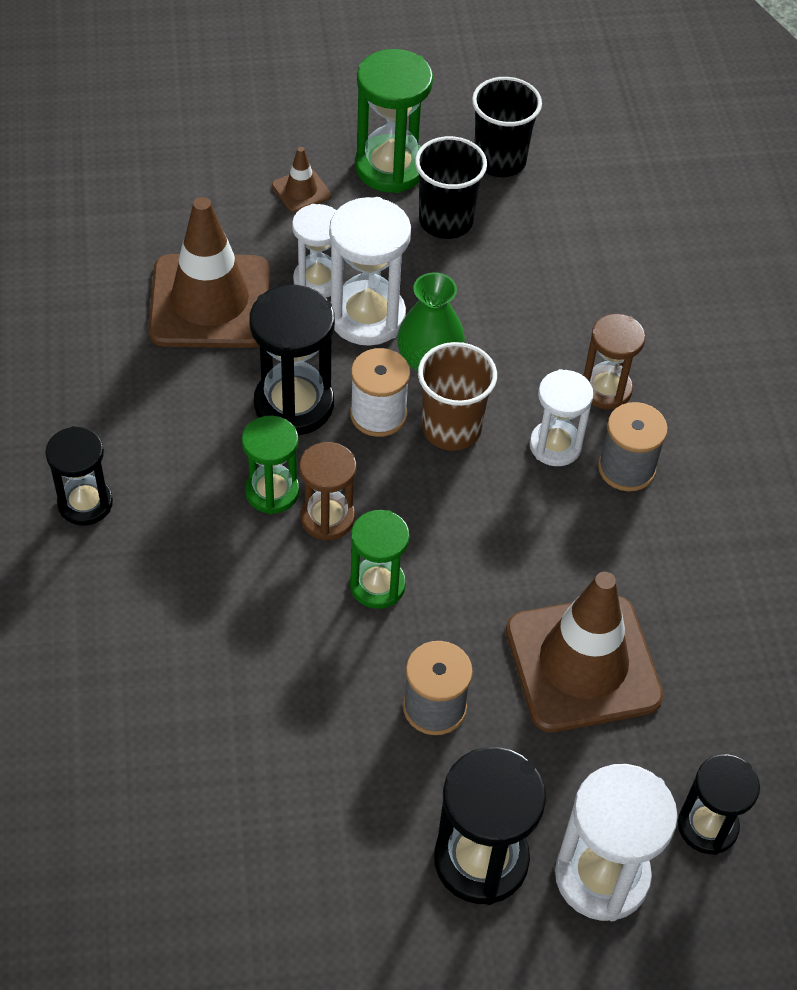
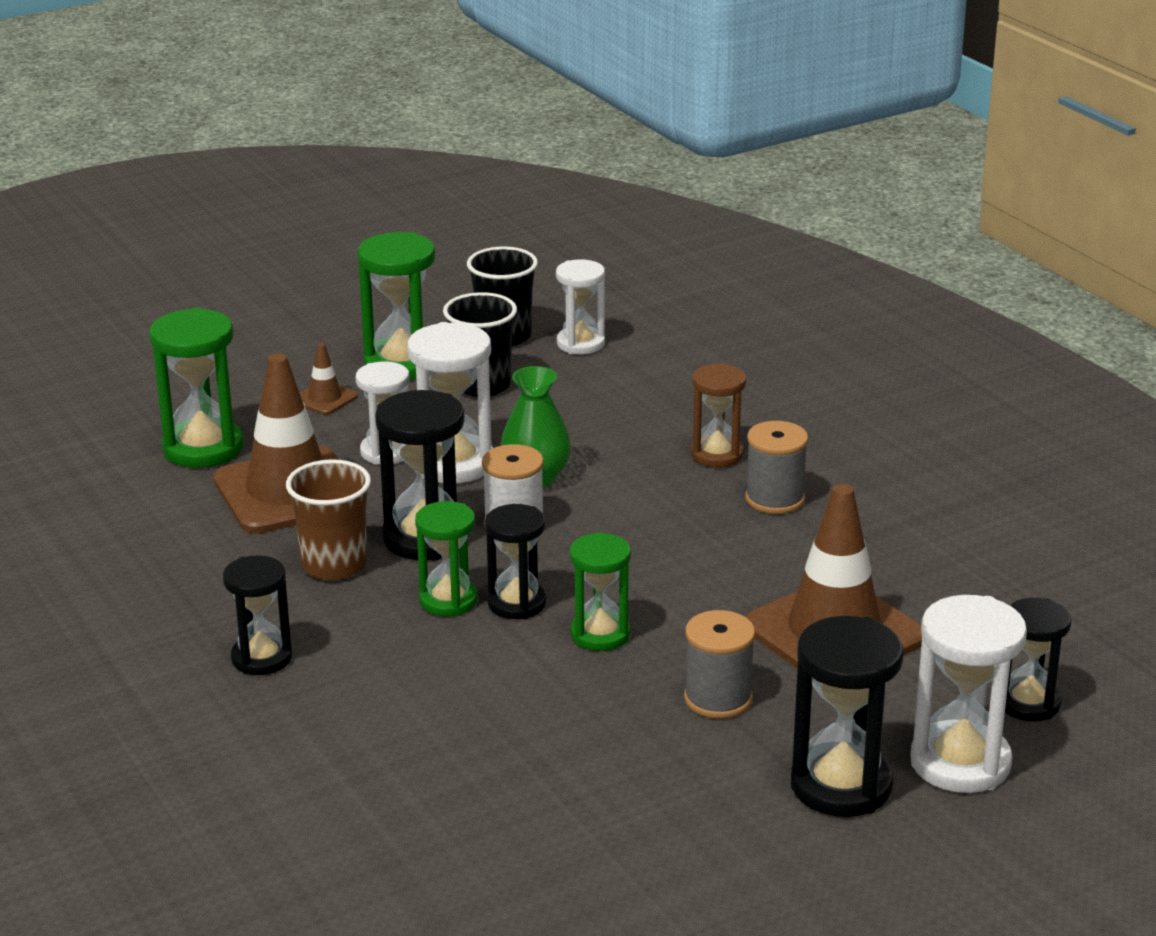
camera: 20 degrees left, 25 degrees down
(168, 220) = (203, 448): none -> green hourglass
(327, 518) = (517, 603): brown hourglass -> black hourglass
(451, 428) = (591, 515): brown cup -> brown cup (334, 565)
(555, 445) = (698, 501): white hourglass -> white hourglass (580, 344)

